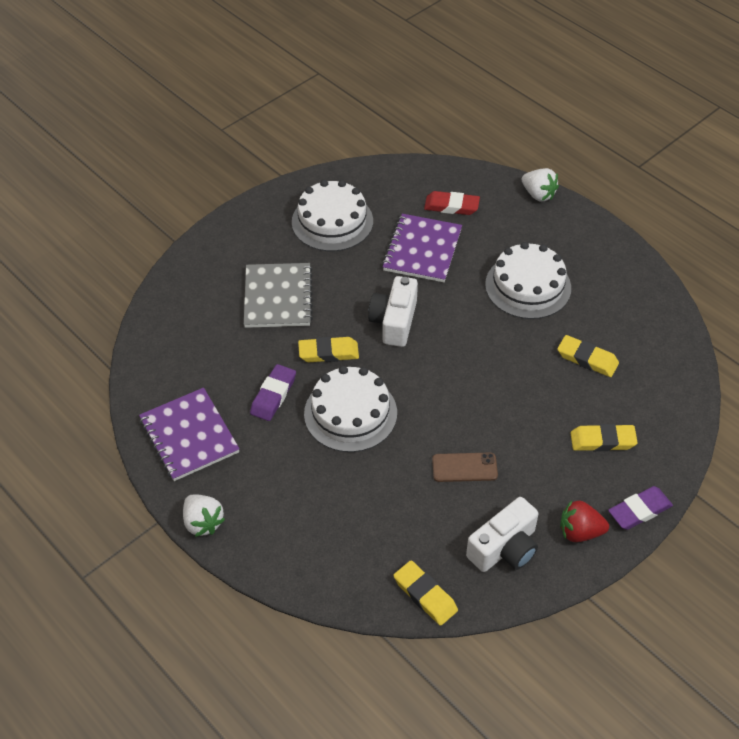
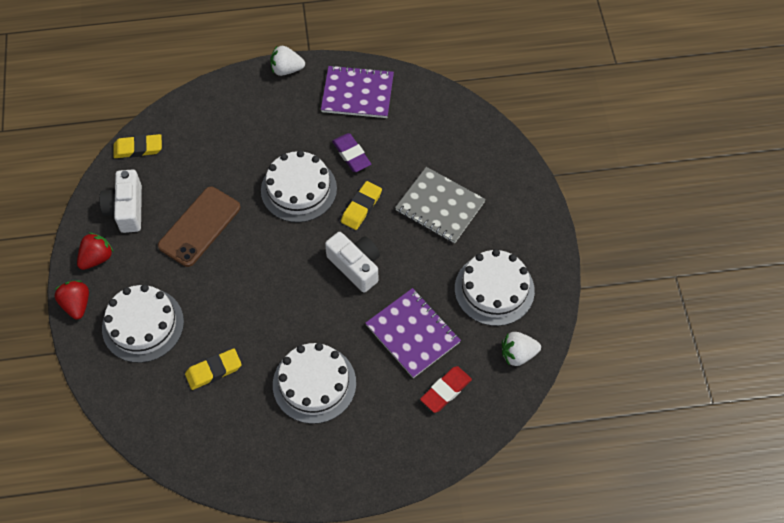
camera: 125 degrees right, 10 degrees up
(464, 467) = (199, 226): brown phone -> brown phone, size x1.69
(538, 194) = (407, 473): white strawberry -> white strawberry (518, 354)
(602, 441) = (143, 325): yellow eraser -> white cake
(639, 510) = (77, 304): purple eraser -> red strawberry

